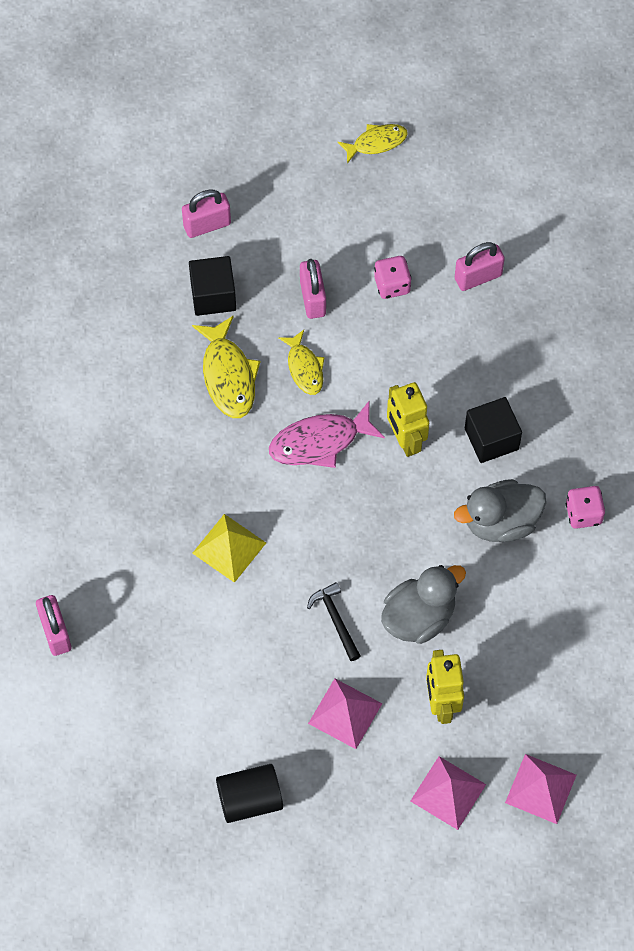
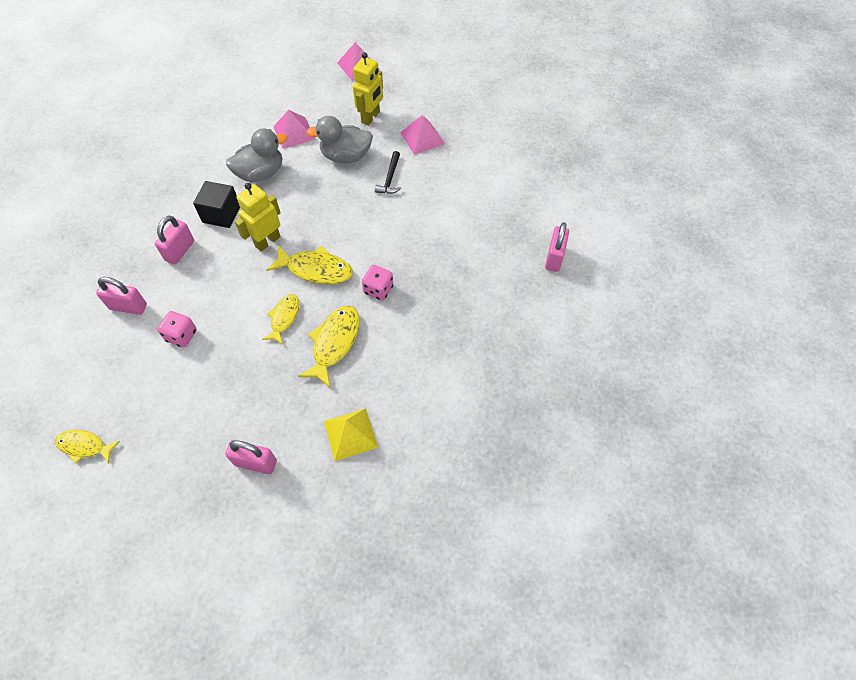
camera: 145 degrees left, 5 degrees down
(213, 295) = (297, 404): black cube -> none
(229, 548) = (418, 244): yellow pyramid -> yellow pyramid (350, 434)
(250, 799) = (501, 129): black cylinder -> none
(313, 298) = (237, 359): pink padlock -> pink padlock (180, 251)
(319, 442) = (316, 269): pink fish -> yellow fish
(405, 440) = (267, 241): yellow robot -> yellow robot turned 150 degrees counterclockwise
(448, 792) = (401, 85): pink pyramid -> pink pyramid (294, 133)
(500, 522) = (261, 173): grey duck -> grey duck turned 45 degrees counterclockwise
(583, 513) = (216, 154): pink dice -> pink dice (378, 289)

